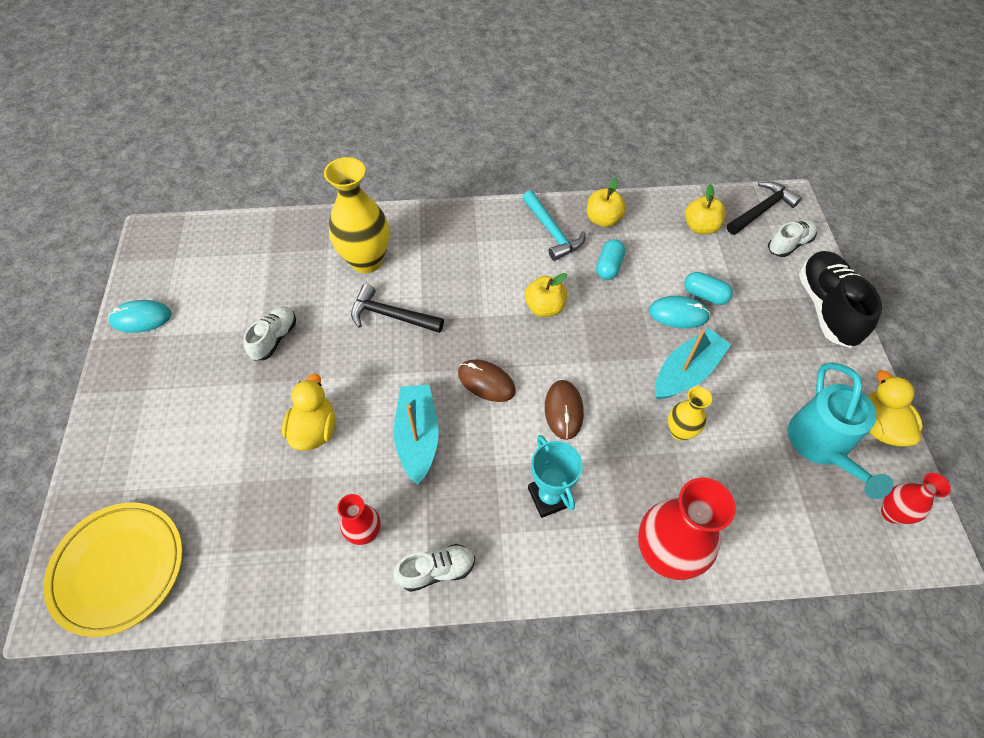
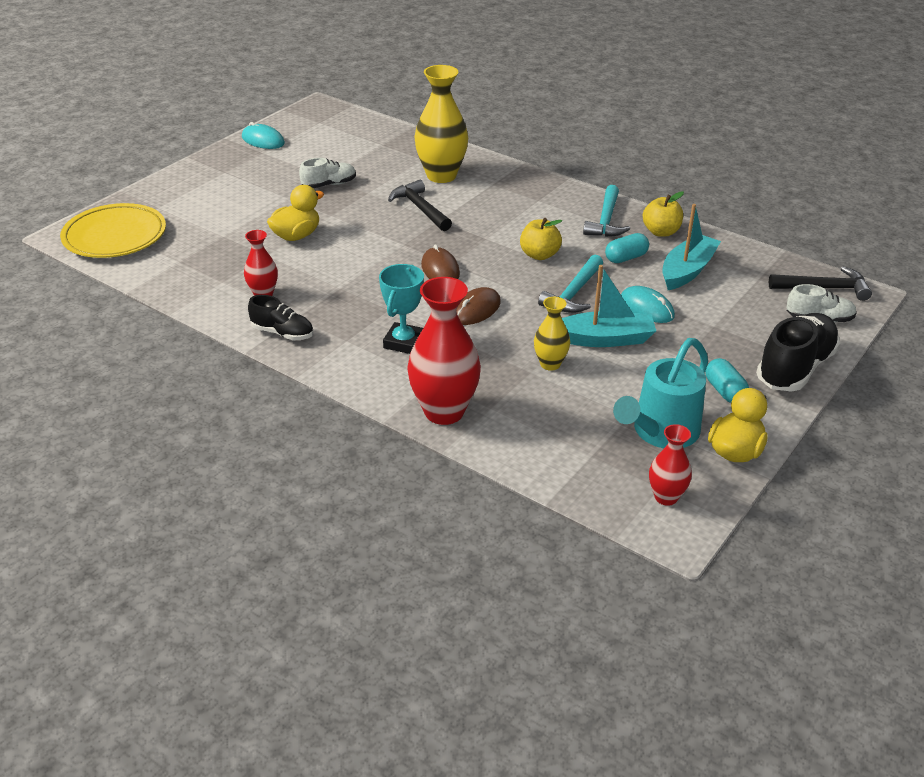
camera: 40 degrees right, 20 degrees down
(418, 437) = (356, 271): turquoise boat -> turquoise boat (687, 271)
(437, 570) = (282, 333): white shoe -> black shoe
(614, 335) = (574, 293): none -> turquoise hammer
(700, 227) = (745, 272): yellow apple -> none
(705, 295) = (687, 309): turquoise capsule -> turquoise capsule (724, 391)

